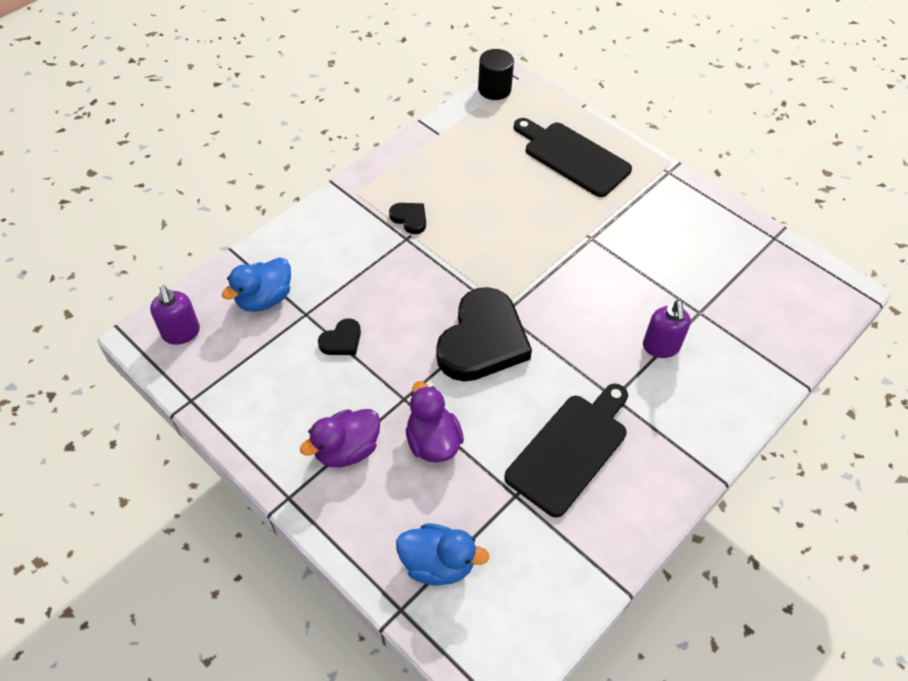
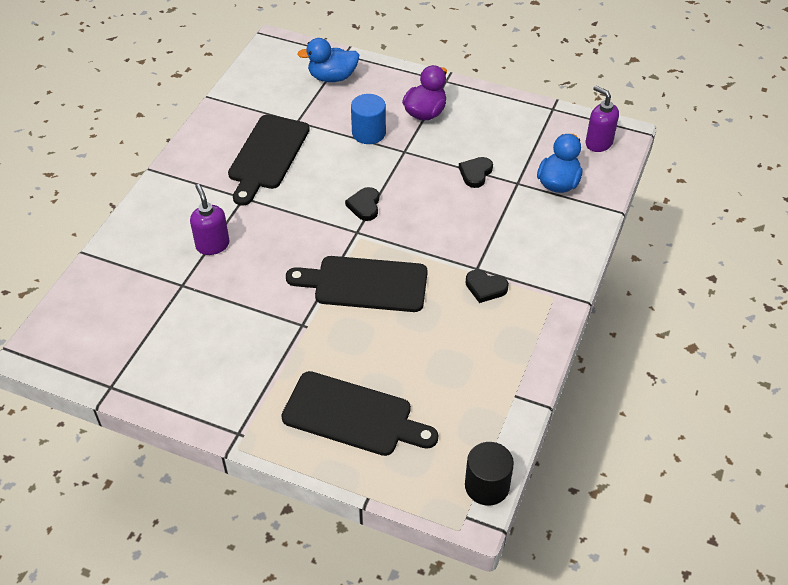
camera: 160 degrees right, 5 degrees down
(432, 442) = (368, 133): purple duck -> blue cylinder
(482, 340) = (364, 206): black heart -> black heart, size x0.44
(518, 256) = (365, 284): none -> black cutting board

